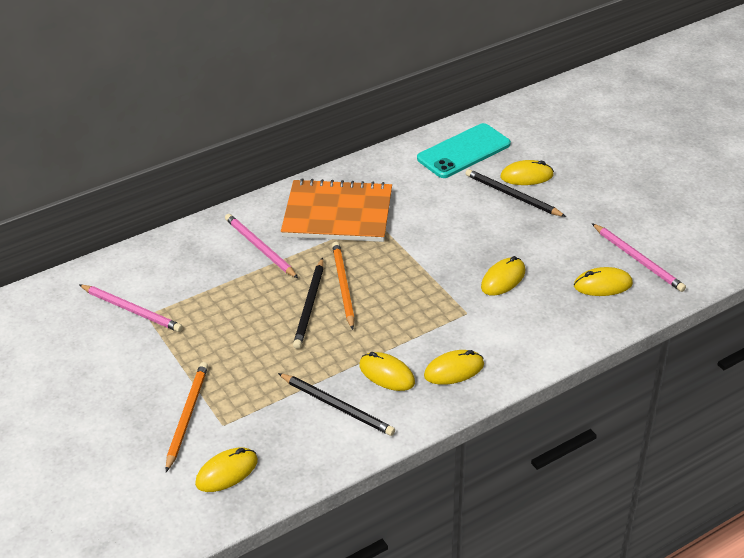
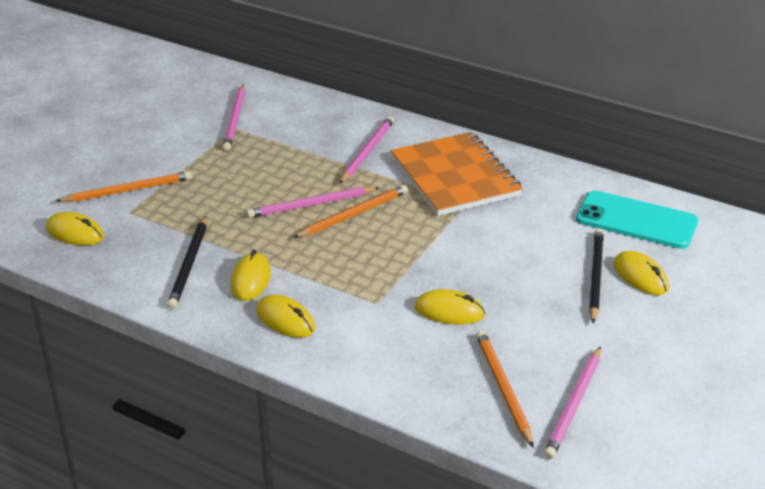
camera: 60 degrees right, 5 degrees down
(309, 305) = (311, 205): black pencil -> pink pencil
(602, 285) = (503, 388): yellow mouse -> orange pencil

